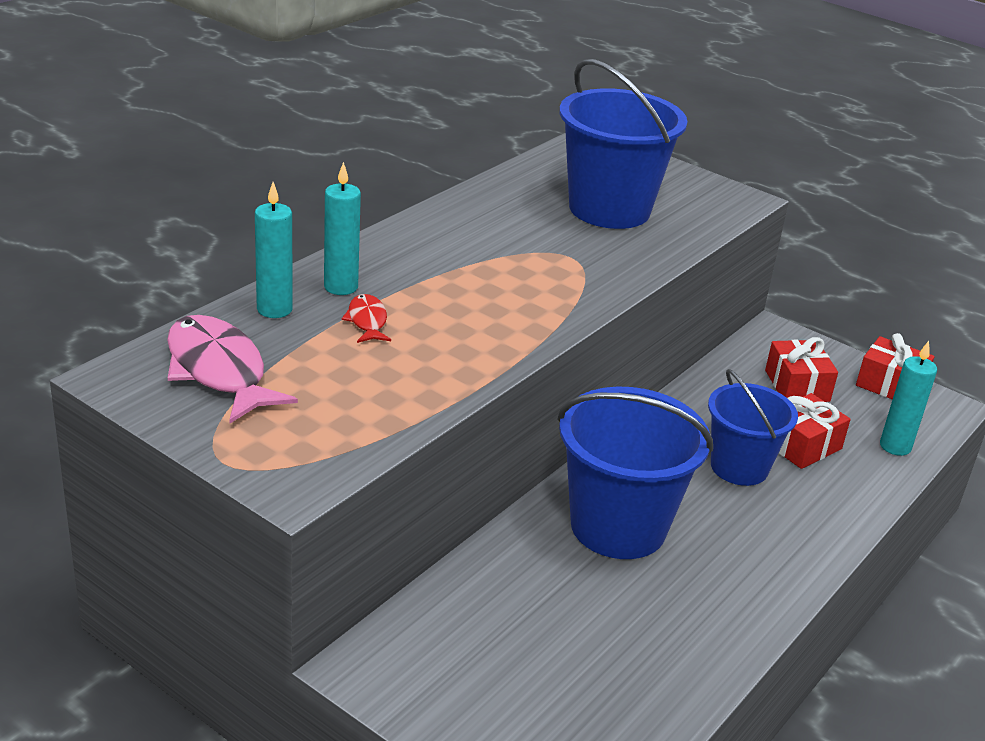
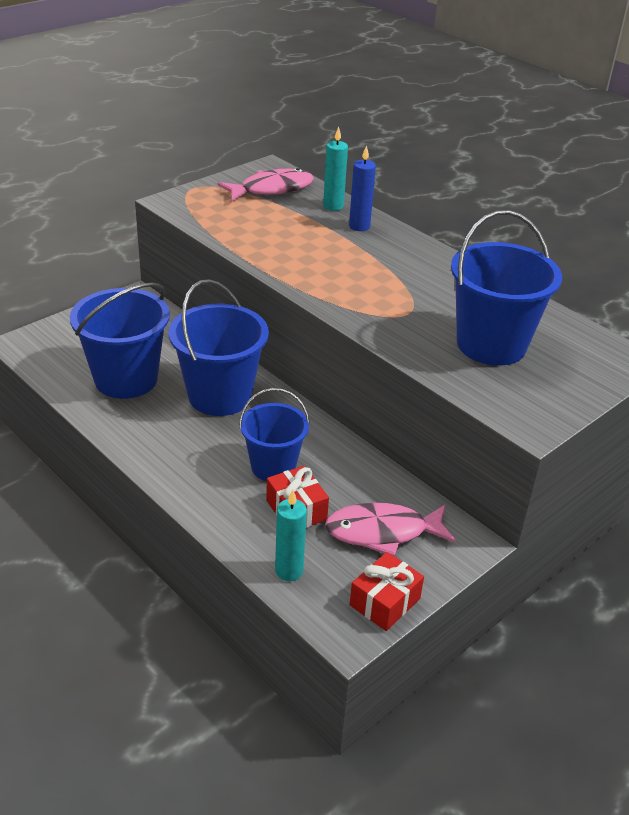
camera: 100 degrees right, 5 degrees up
(341, 287) = (359, 226): turquoise candle -> blue candle
(367, 321) = (319, 231): red fish -> none
(621, 635) = (126, 379): none -> blue bucket
(797, 386) = (382, 532): red gift -> pink fish

